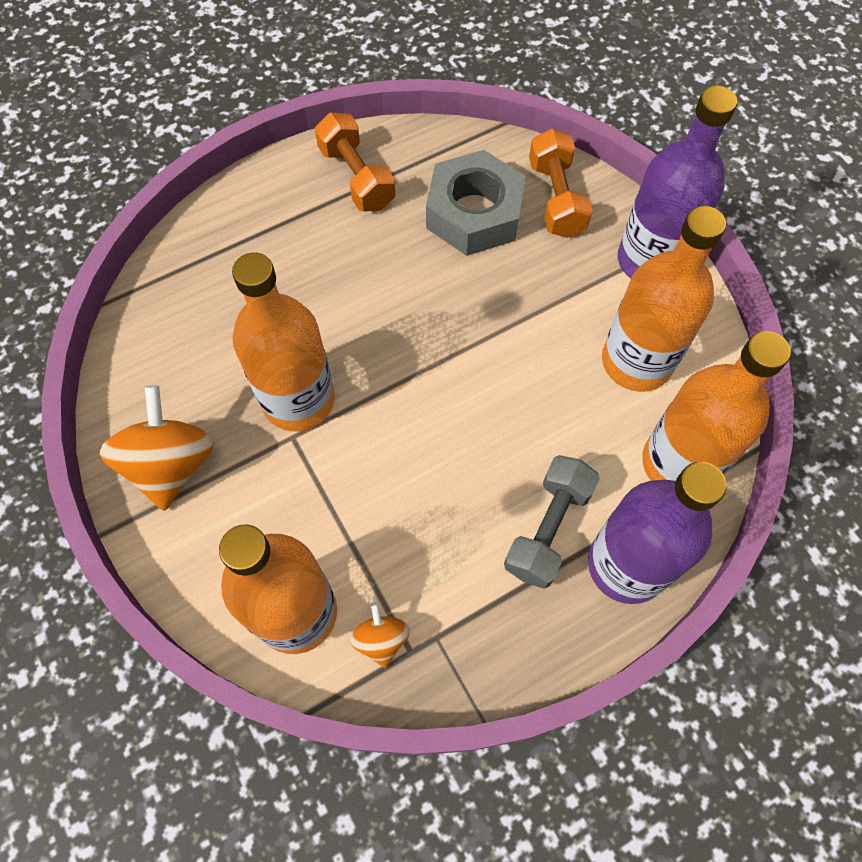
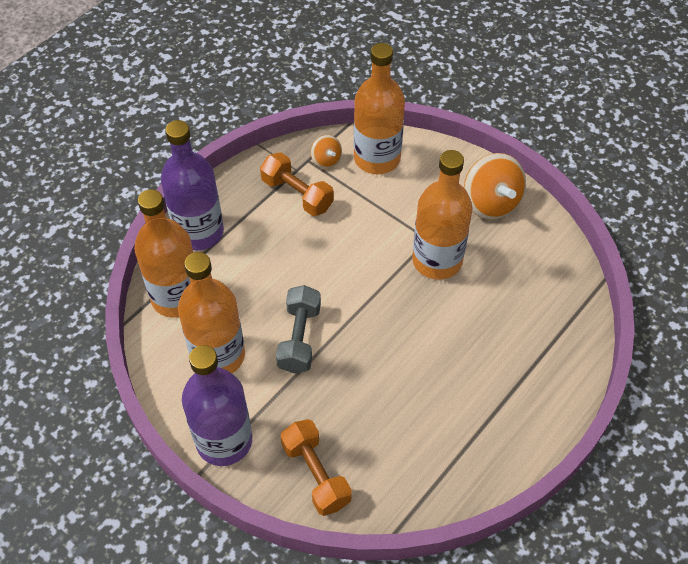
camera: 160 degrees right, 10 degrees down
(356, 177) = (487, 438): orange dumbbell -> orange dumbbell (297, 194)
(474, 213) = (378, 437): grey nut -> none
(548, 528) = (251, 237): grey dumbbell -> grey dumbbell (299, 338)

